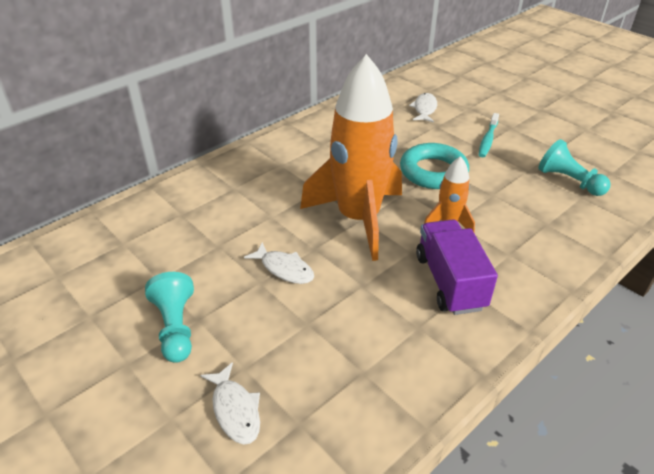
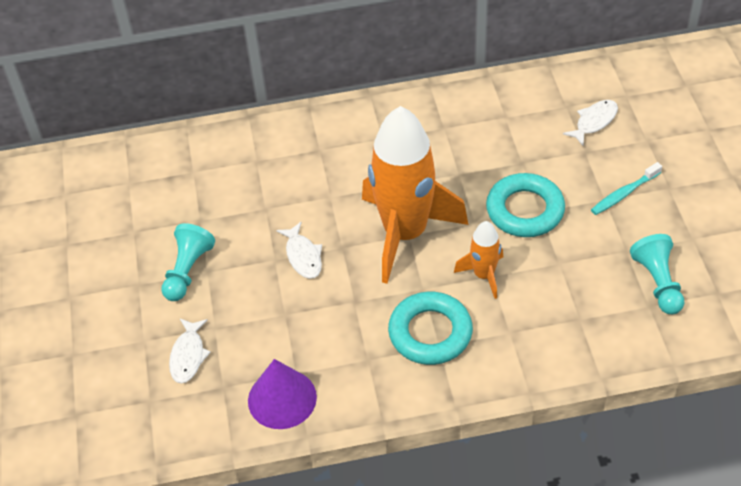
camera: 35 degrees right, 10 degrees up
(370, 403) = (282, 398): none -> purple cone
(449, 282) = (430, 333): purple truck -> turquoise ring

